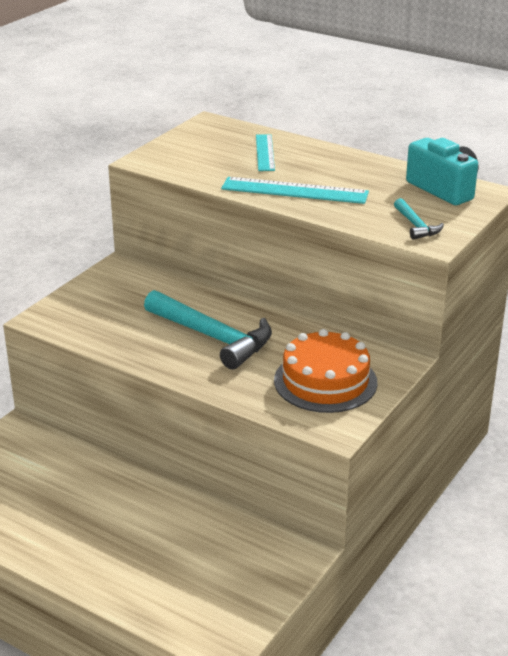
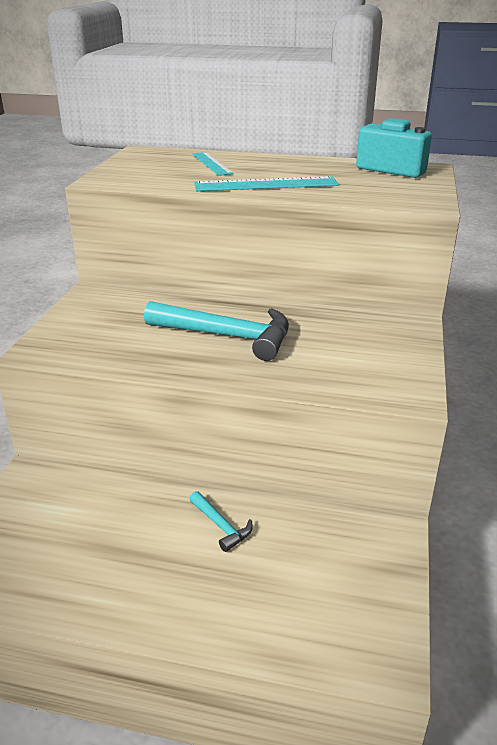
camera: 20 degrees left, 0 degrees up
(325, 381) = (364, 354): orange cake -> none
(416, 226) = (400, 194): turquoise hammer -> turquoise hammer (221, 526)

